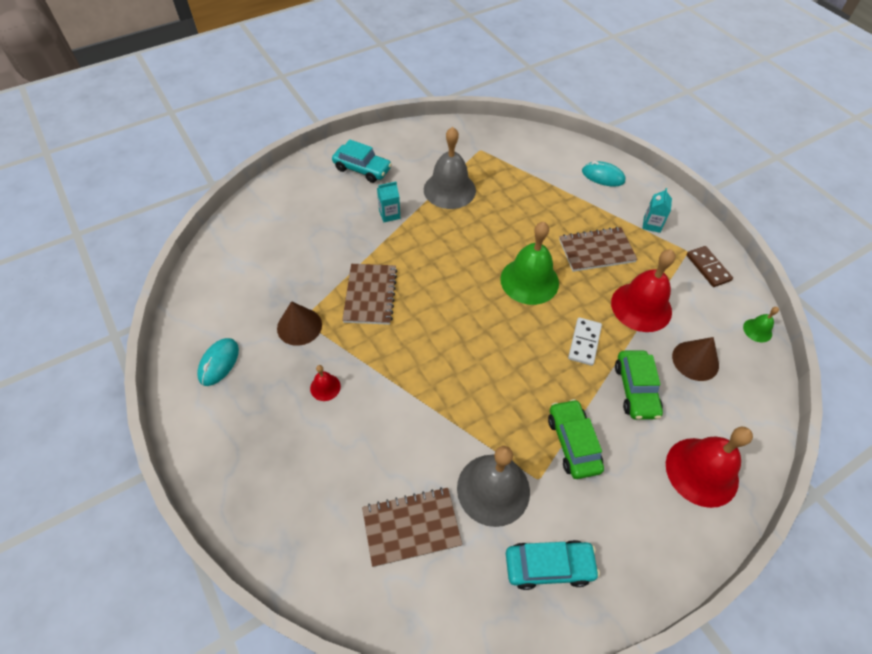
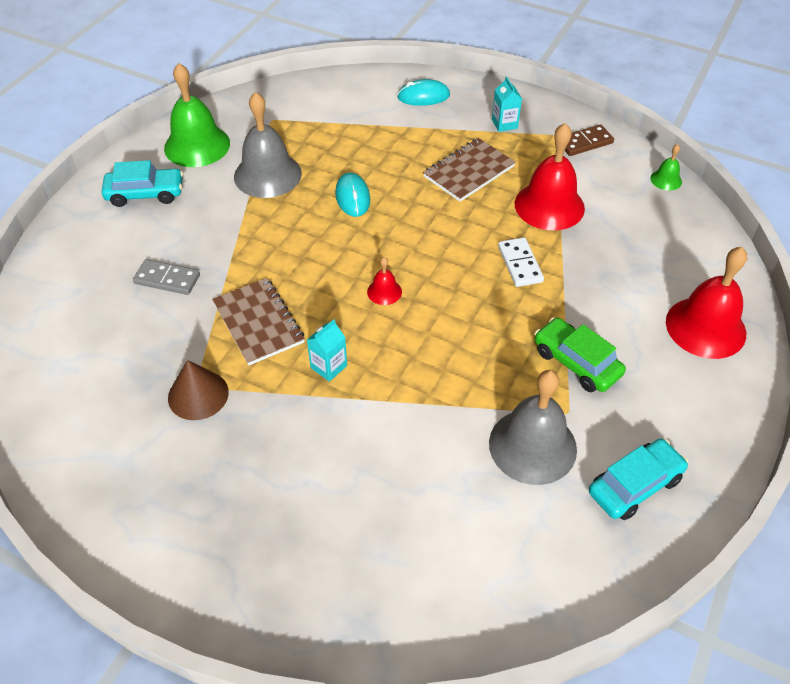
camera: 30 degrees left, 5 degrees down
(219, 363) = (126, 482): turquoise mouse -> turquoise mouse (352, 197)
(325, 387) = (279, 442): red bell -> red bell (384, 291)
(335, 236) = (167, 279): none -> grey domino
(389, 214) = (216, 229): turquoise carton -> turquoise carton (328, 367)
(411, 527) = (478, 527): brown notebook -> none
(529, 280) = (422, 230): green bell -> green bell (197, 145)
(635, 389) = (598, 284): green car -> none
(695, 360) = (632, 232): brown cone -> none
(708, 268) = (584, 142): brown domino -> brown domino turned 60 degrees counterclockwise

